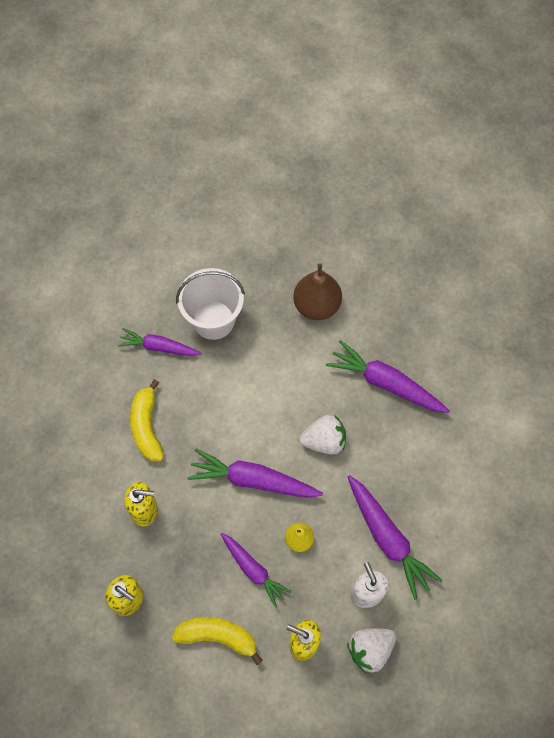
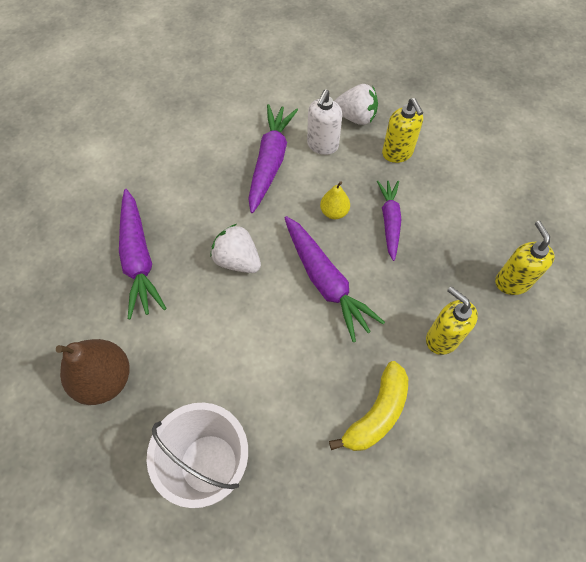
camera: 135 degrees left, 5 degrees down
(159, 347) = (290, 489): purple carrot -> none
(217, 636) = (458, 203): yellow banana -> none

